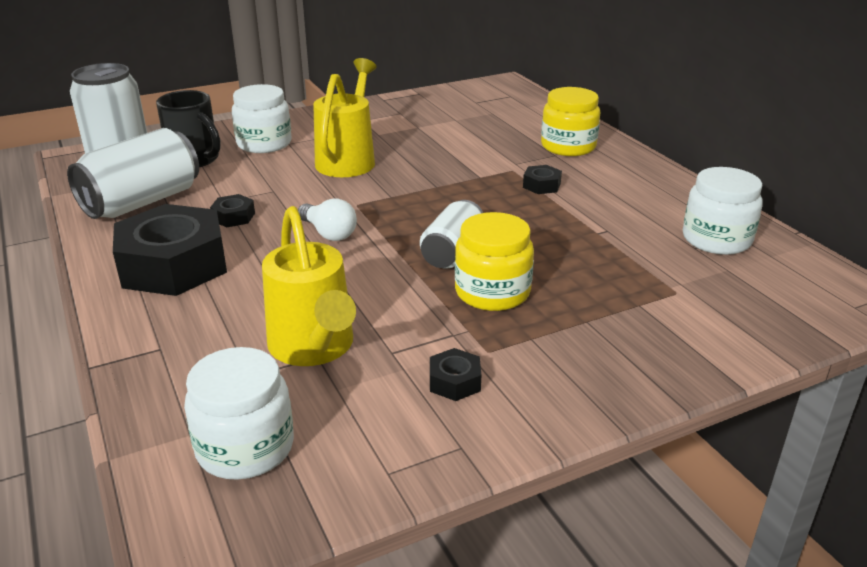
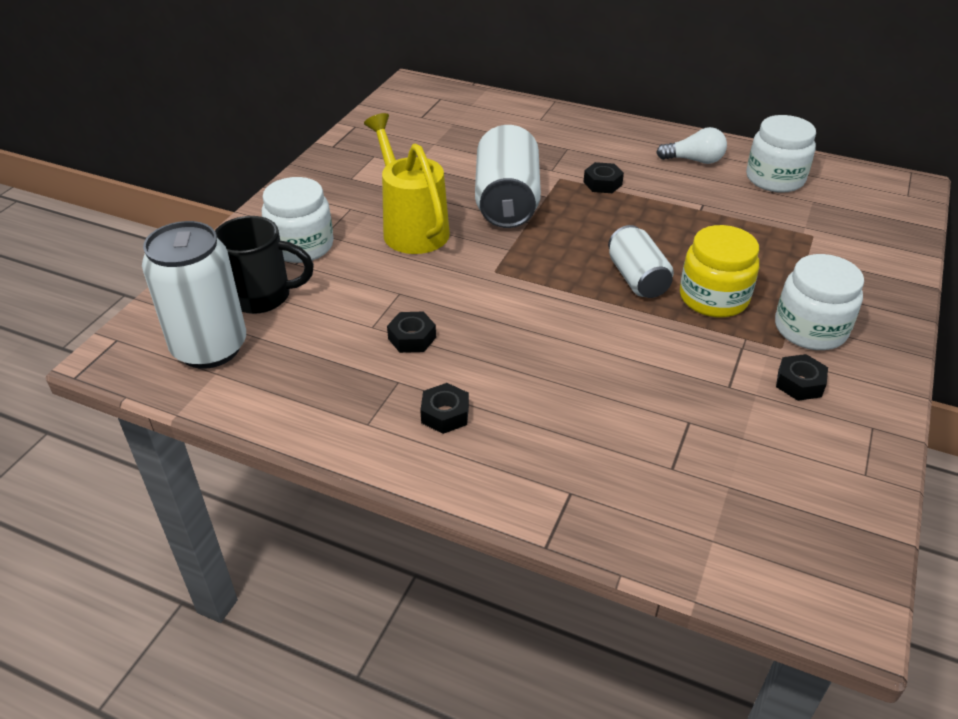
camera: 40 degrees left, 10 degrees up
(142, 202) = (294, 369): white can -> white can (506, 201)
(173, 265) = (445, 414): black nut -> black nut, size x0.41
(245, 447) = (763, 522): white jar -> white jar (810, 329)
(314, 348) = (677, 417): yellow watering can -> none
(328, 233) = (519, 310): white light bulb -> white light bulb (694, 160)
(568, 146) = (565, 135): yellow jar -> none

